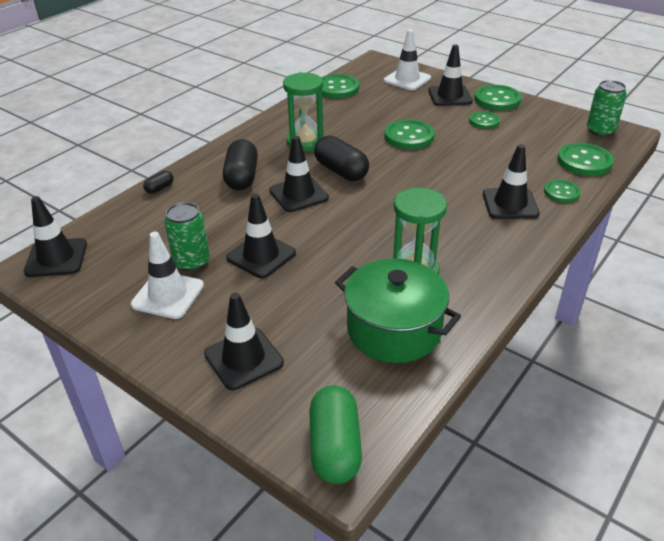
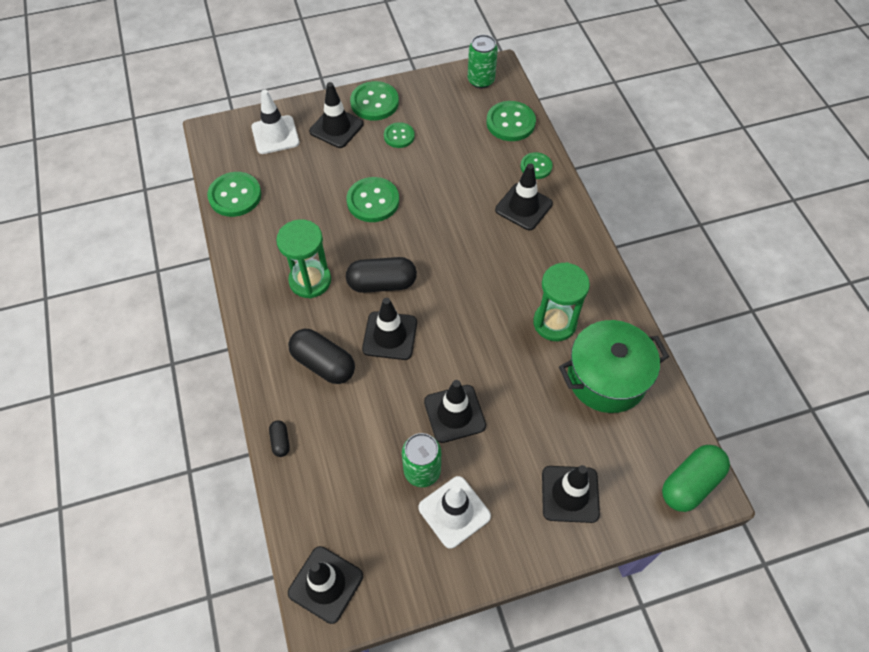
camera: 55 degrees left, 20 degrees up
(335, 447) = (690, 483): green capsule -> green capsule turned 75 degrees counterclockwise

